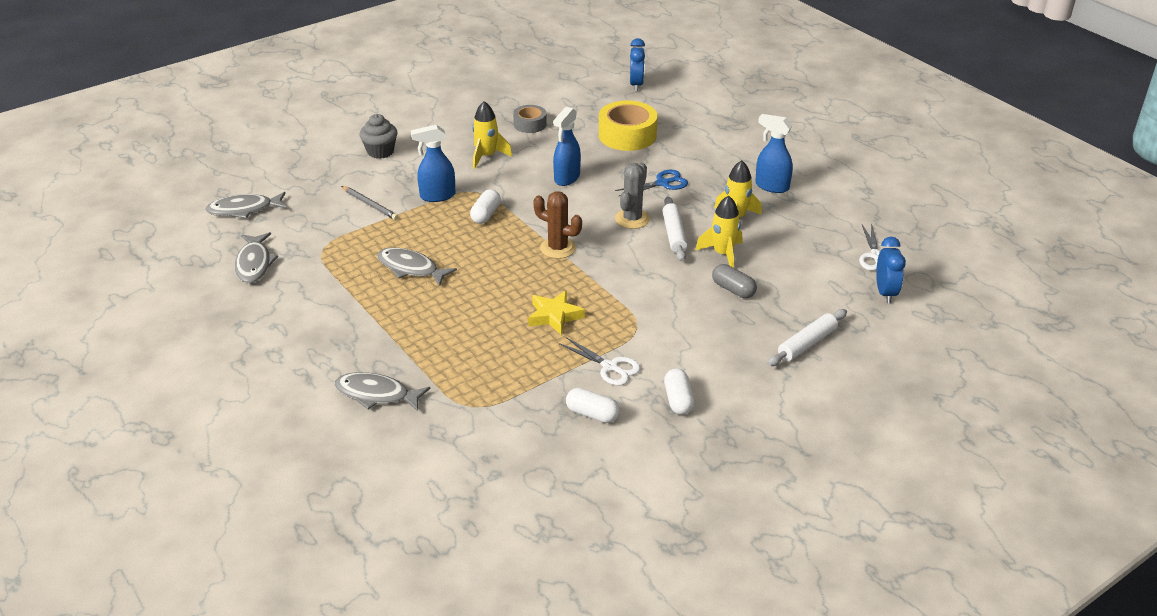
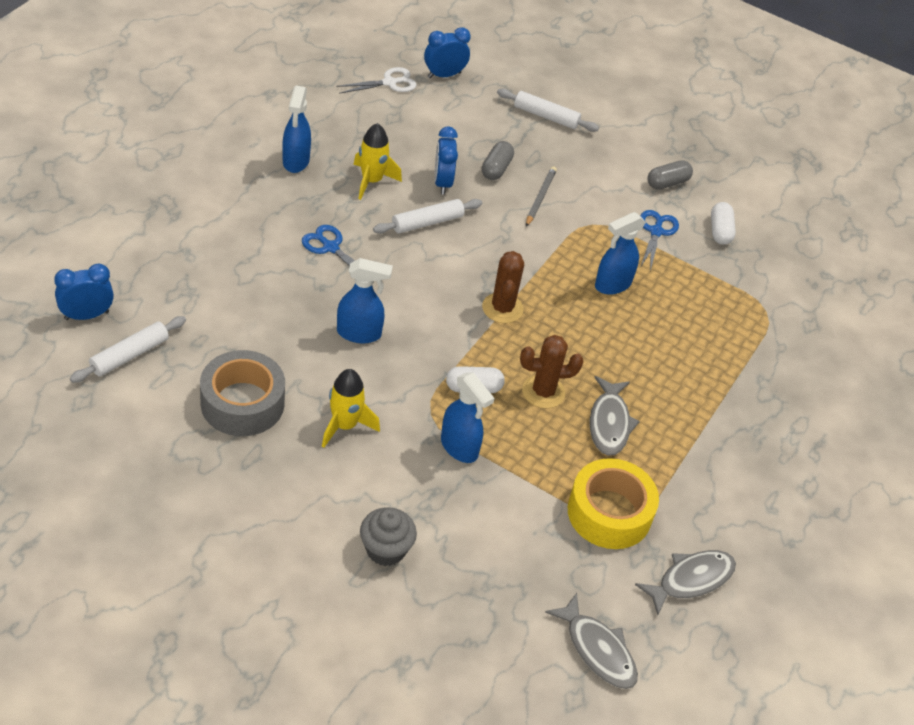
camera: 120 degrees left, 10 degrees up
(369, 204) = (513, 511): grey pencil -> grey pencil (540, 198)
(376, 394) = (800, 383): grey fish -> none
(461, 245) = (543, 392): none -> brown cactus
(530, 124) = (242, 403): grey tape -> grey tape, size x1.74
(554, 316) = (612, 284): yellow star -> blue spray bottle
(593, 94) = (129, 355): none -> white rolling pin
(610, 367) = (656, 232): white scissors -> blue scissors
(627, 135) = (232, 298): yellow tape -> yellow tape (609, 513)
(632, 219) = (416, 260): grey cactus -> none
(678, 400) = (667, 183): white capsule -> grey capsule
(723, 254) = (442, 182): yellow rocket -> blue clock

